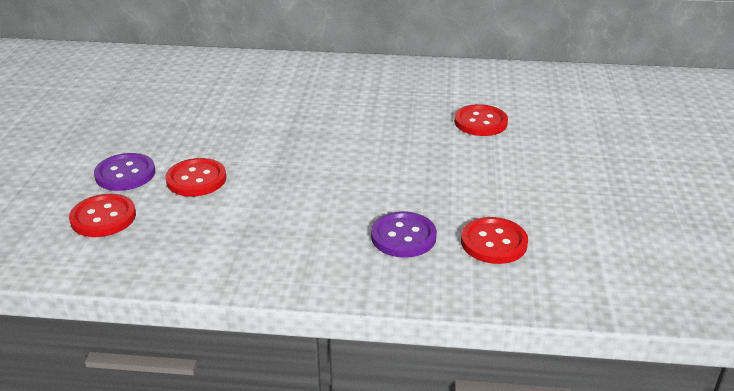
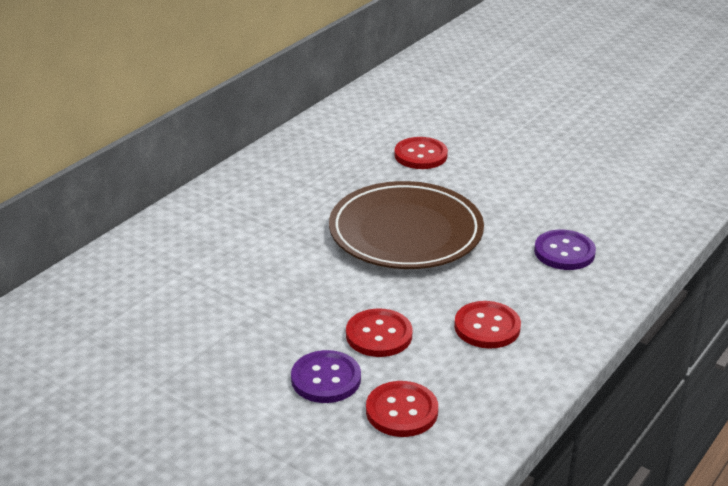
camera: 60 degrees left, 0 degrees up
(352, 149) = (406, 232): none -> brown plate
(493, 242) = (602, 215): red button -> red button (487, 327)

